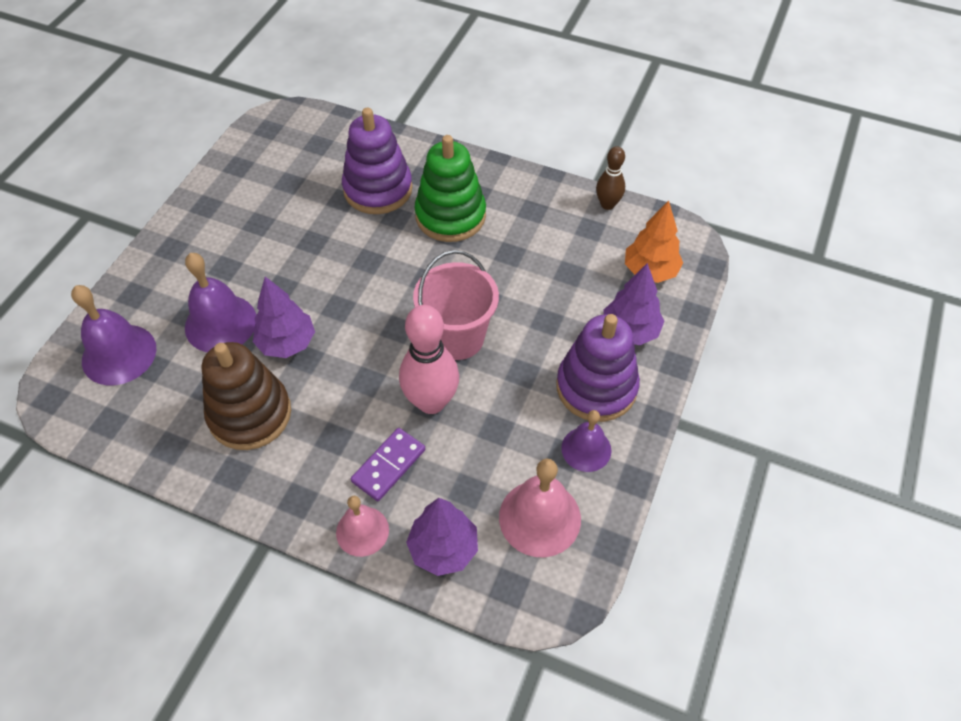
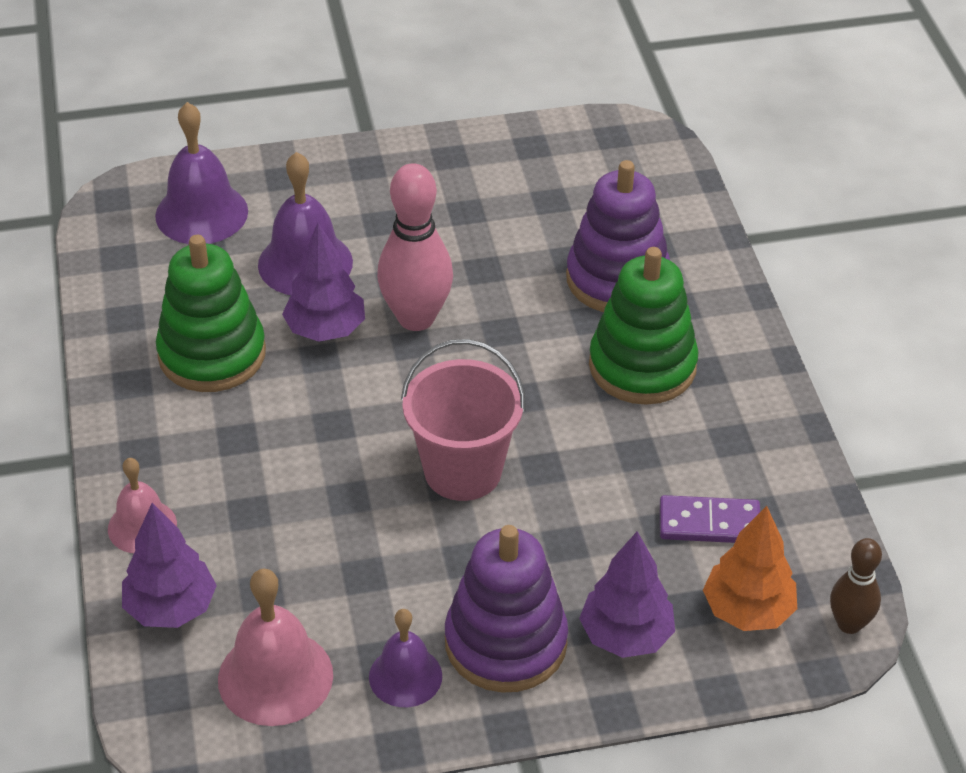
camera: 55 degrees right, 10 degrees down
(250, 414) = (212, 354): brown stacking toy -> green stacking toy
(389, 466) = (238, 504): purple domino -> purple domino (709, 523)
(431, 402) = (352, 495): pink bowling pin -> pink bowling pin (416, 318)
(607, 204) = (821, 510): brown bowling pin -> brown bowling pin (849, 624)

